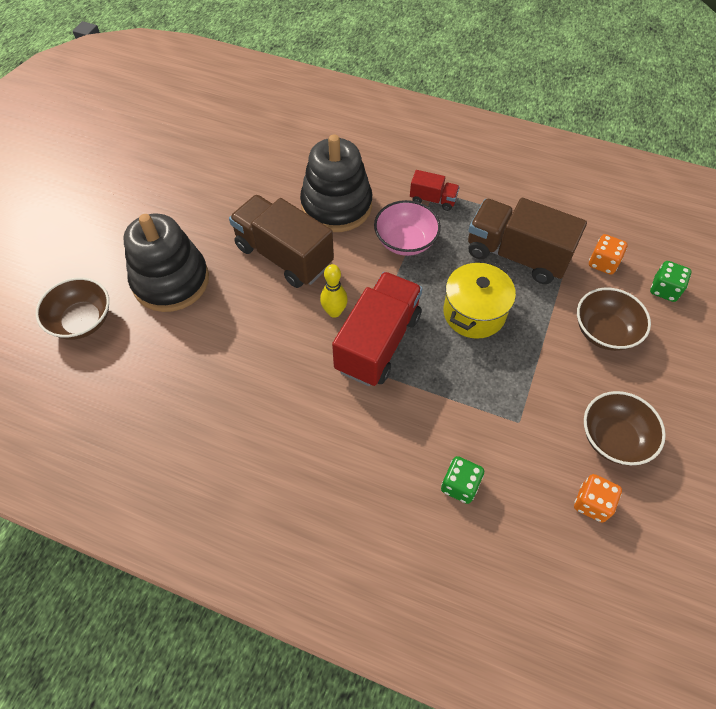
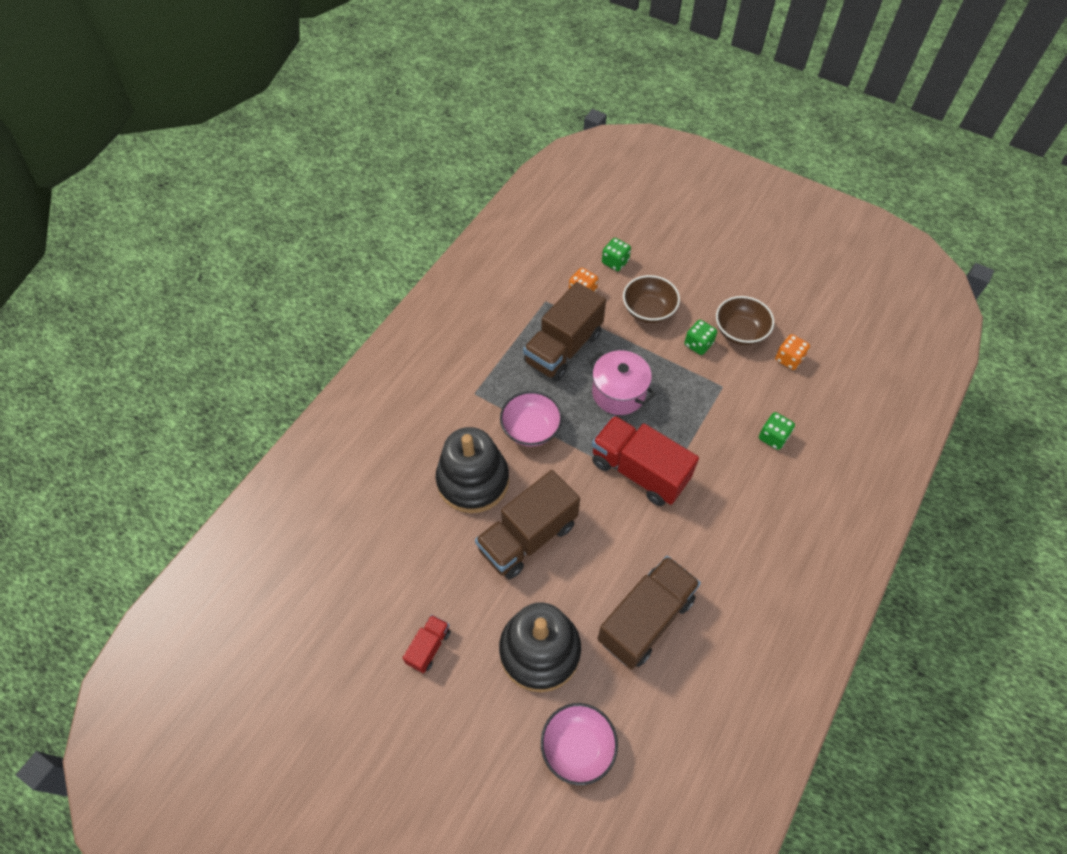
camera: 80 degrees left, 0 degrees up
(82, 321) = (577, 747): brown bowl -> pink bowl
(207, 364) = (645, 619): none -> brown truck
(334, 312) = (601, 501): yellow bowling pin -> none
(433, 199) = (485, 397): red truck -> red truck (428, 647)
(474, 313) = (618, 393): yellow pot -> pink pot
(574, 390) = (698, 344): none -> green dice

